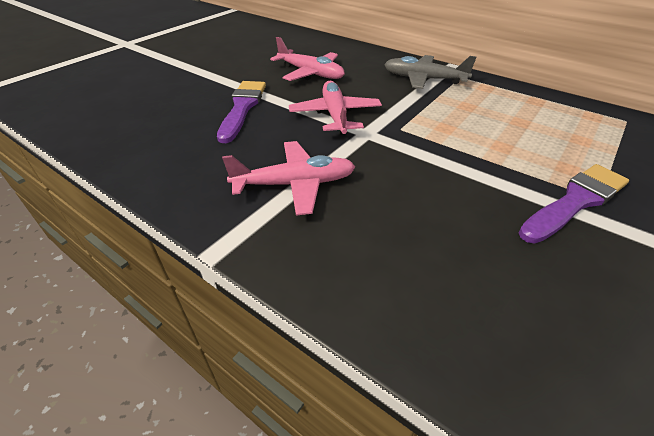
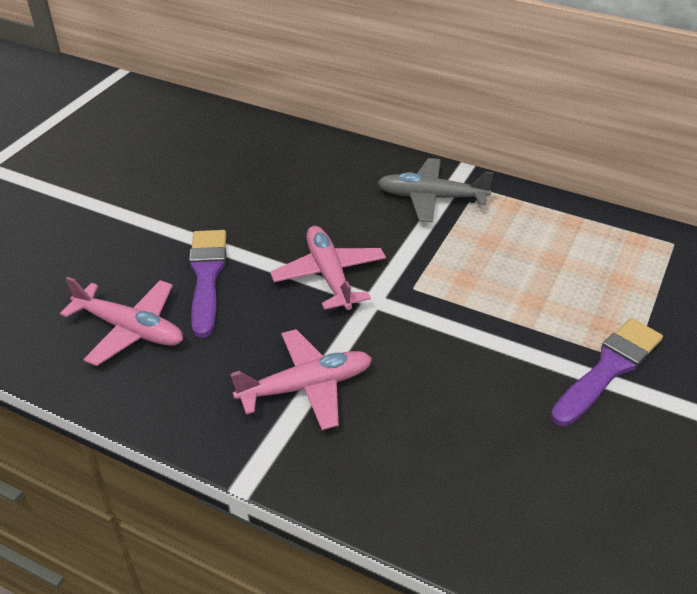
camera: 10 degrees left, 0 degrees up
(310, 73) = (279, 202): pink plane -> pink plane (130, 329)

